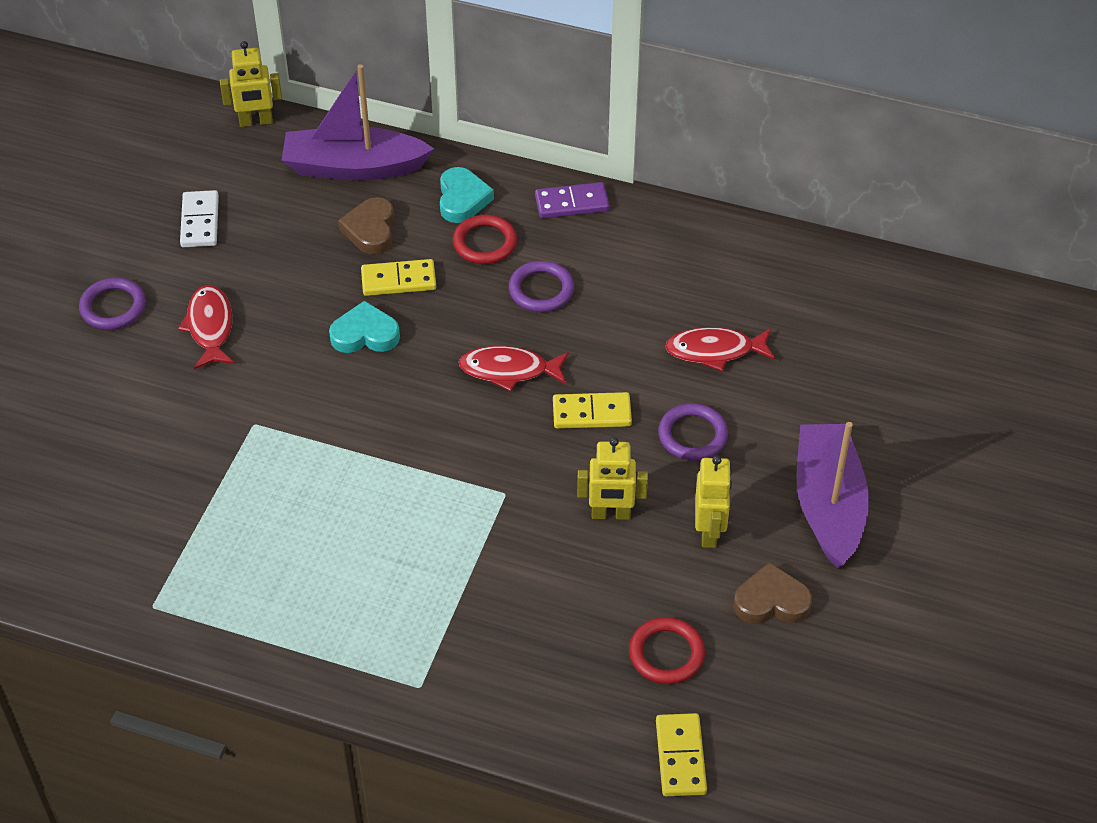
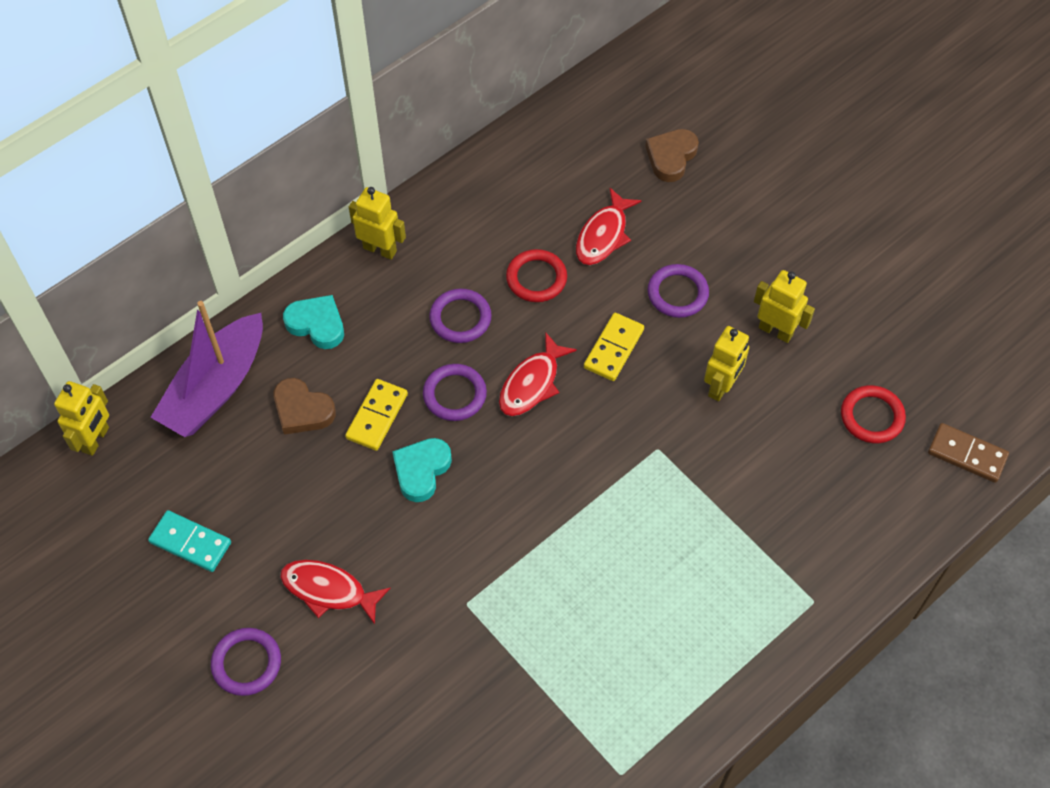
camera: 60 degrees left, 10 degrees up
(200, 221) = (190, 542): white domino -> turquoise domino
(458, 322) = (454, 394): none -> purple ring
(485, 243) = (379, 332): red ring -> red ring (536, 278)
(572, 203) = (380, 249): purple domino -> yellow robot
(681, 757) = (967, 454): yellow domino -> brown domino
(771, 601) = (860, 325): brown heart -> brown heart (671, 157)
(828, 505) = (794, 244): purple boat -> none

